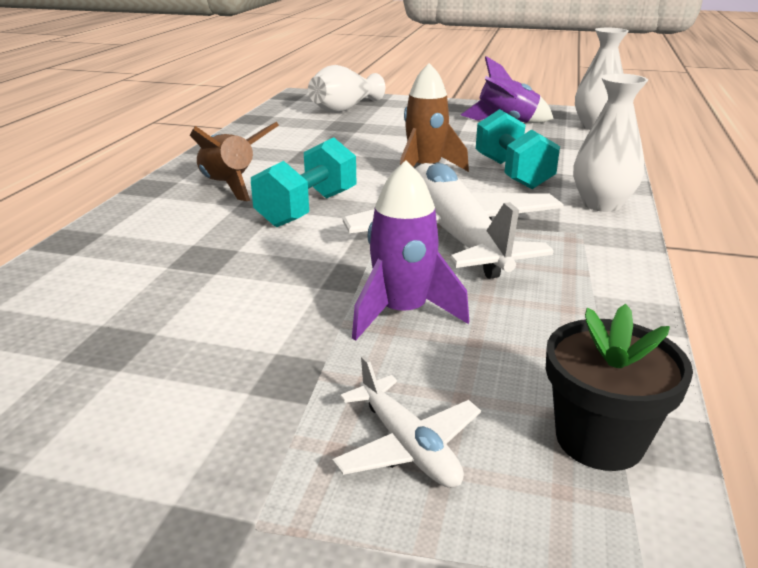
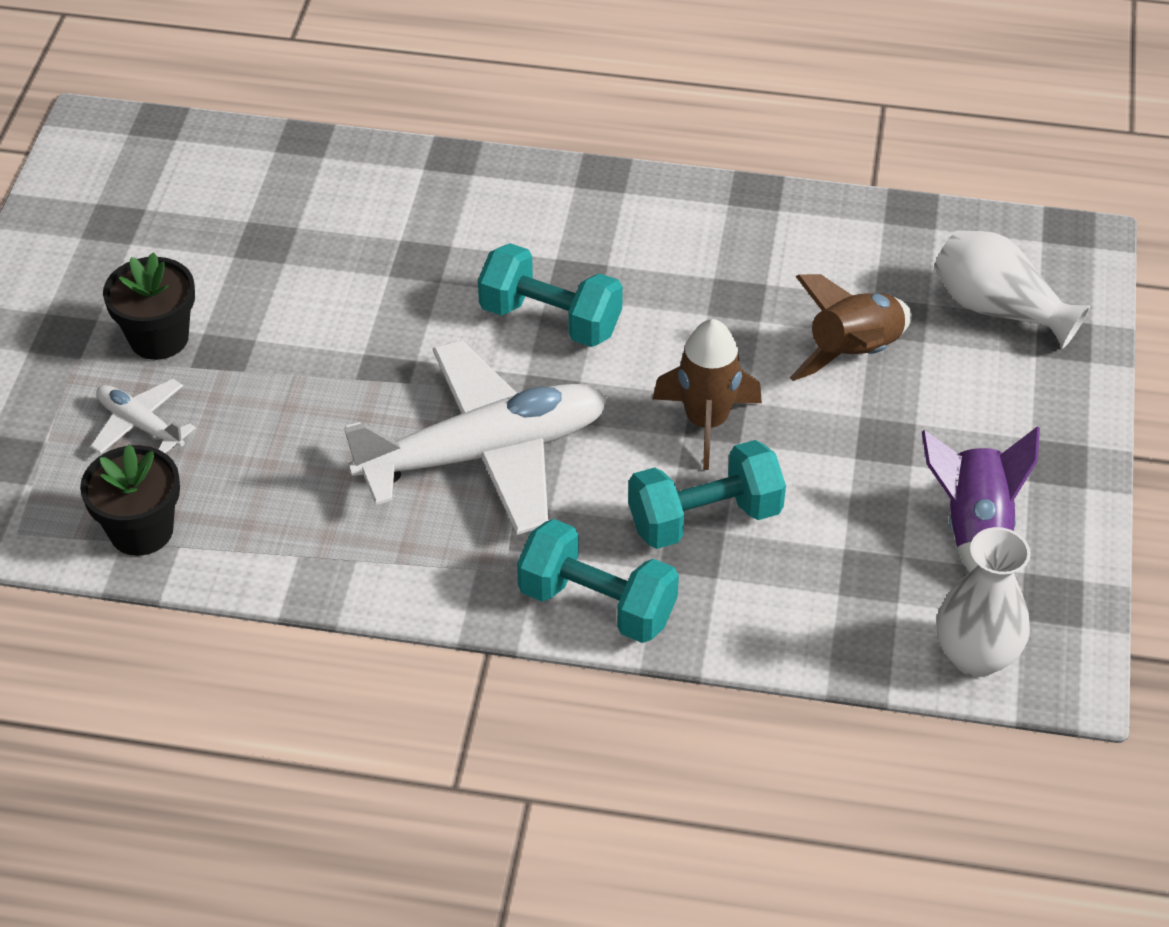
camera: 85 degrees right, 20 degrees up
(229, 186) = (614, 240): brown rocket -> brown rocket (854, 353)
(243, 432) = (159, 338): none -> black flower pot
(402, 313) = (317, 414): purple rocket -> none
(408, 446) = (140, 424): white plane -> white plane turned 75 degrees clockwise
(601, 204) = (597, 604): white vase -> turquoise dumbbell

